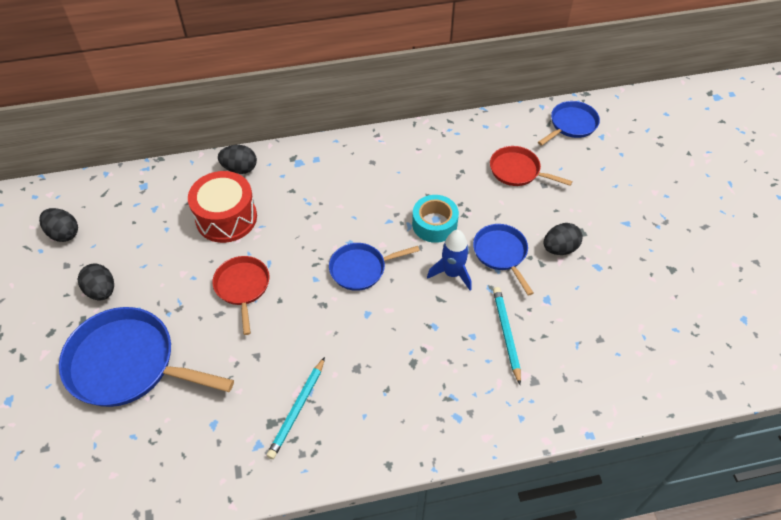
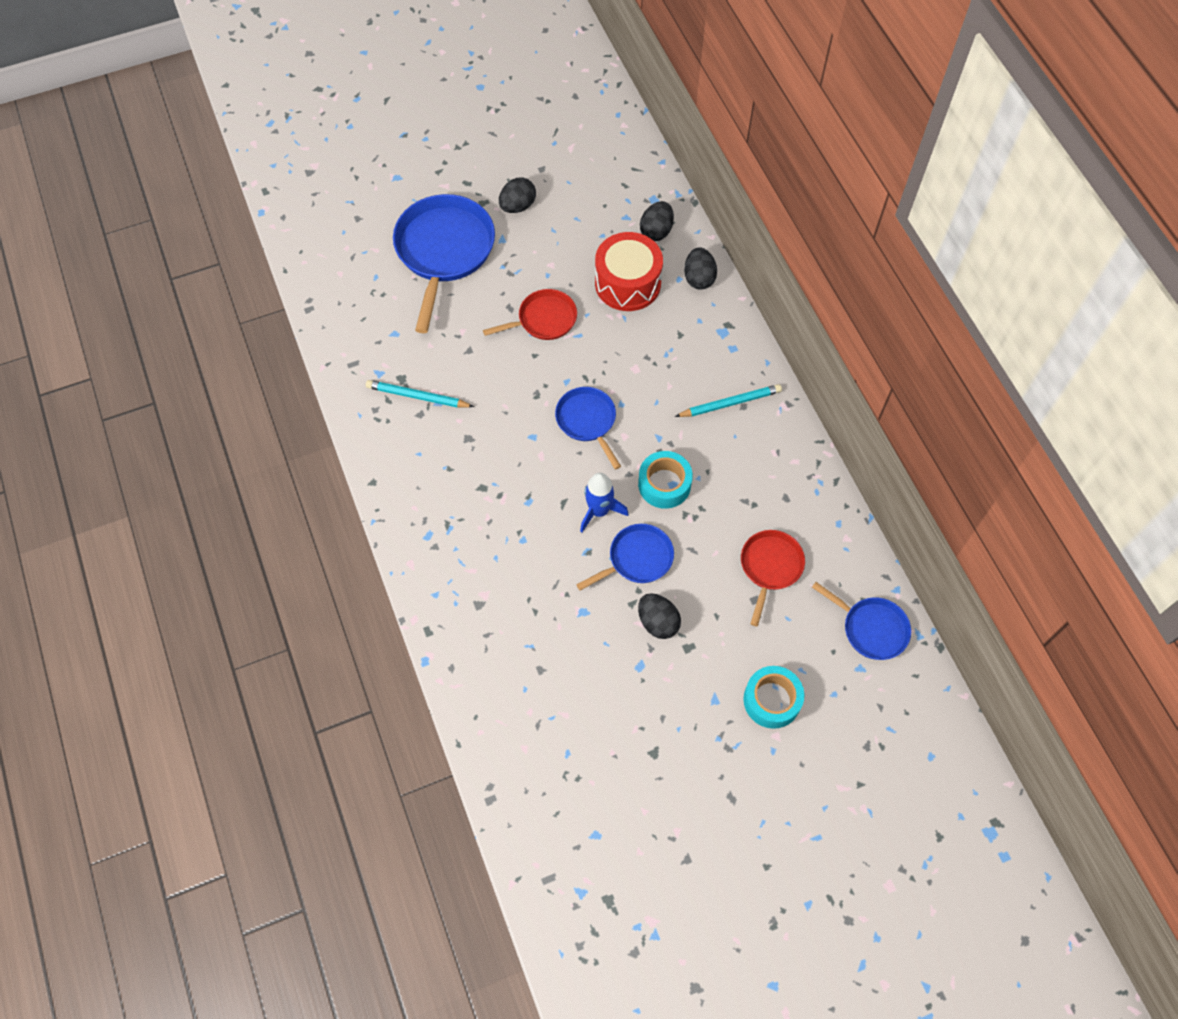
camera: 80 degrees right, 10 degrees up
(64, 233) = (577, 154): black egg -> black egg (656, 231)
(506, 334) = (530, 572): turquoise pencil -> turquoise pencil (730, 403)
(627, 189) = (772, 700): none -> turquoise tape

